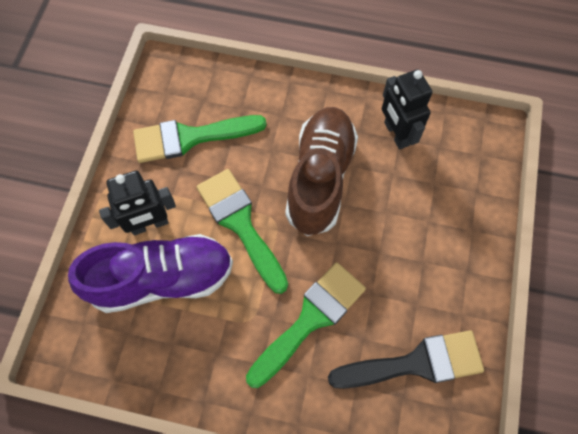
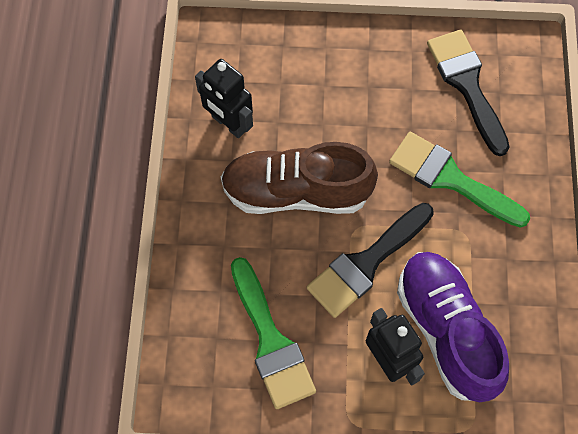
camera: 100 degrees left, 0 degrees up
(240, 224) = (366, 263): green brush -> black brush
(396, 134) = (229, 123): black robot -> black robot turned 75 degrees clockwise

